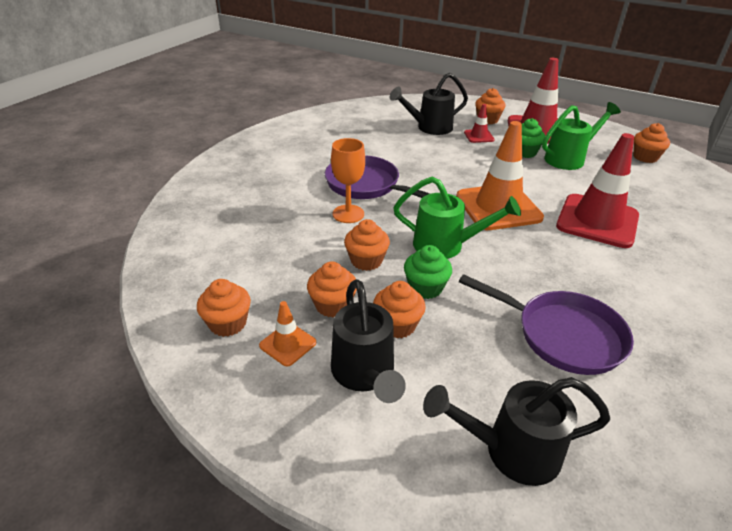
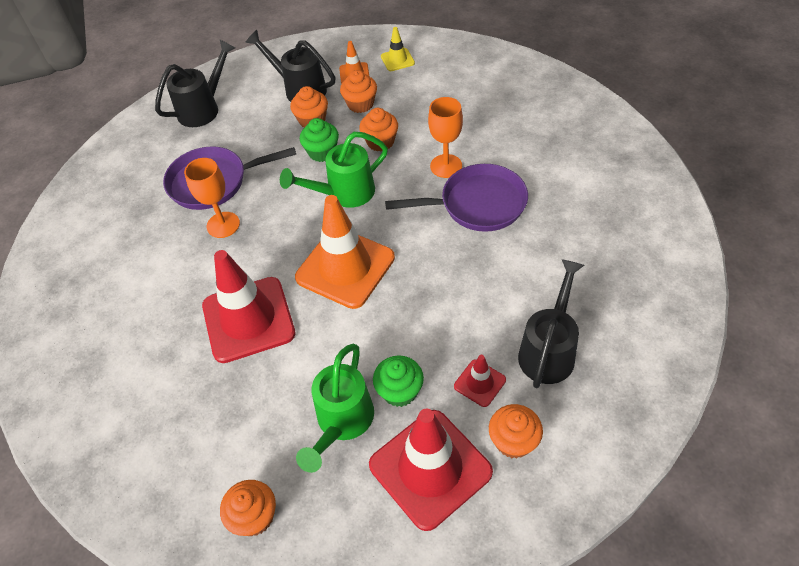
camera: 140 degrees right, 15 degrees up
(228, 323) = (397, 60): orange cupcake -> yellow traffic cone
(578, 289) = (223, 225): none -> orange goblet

